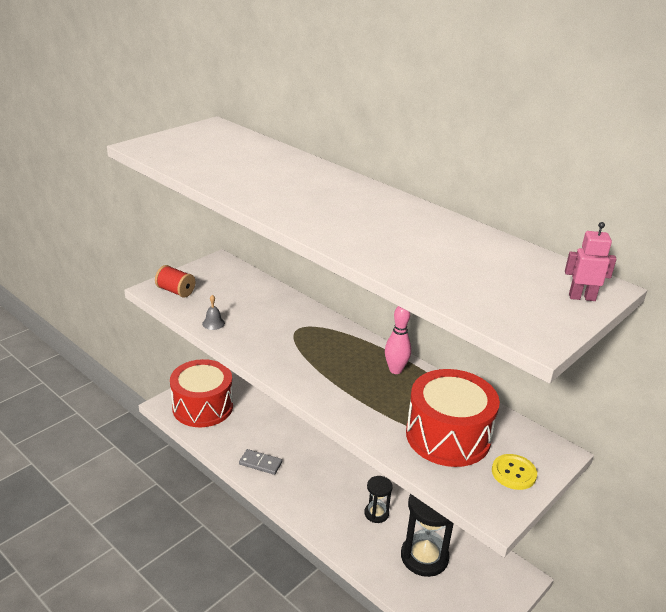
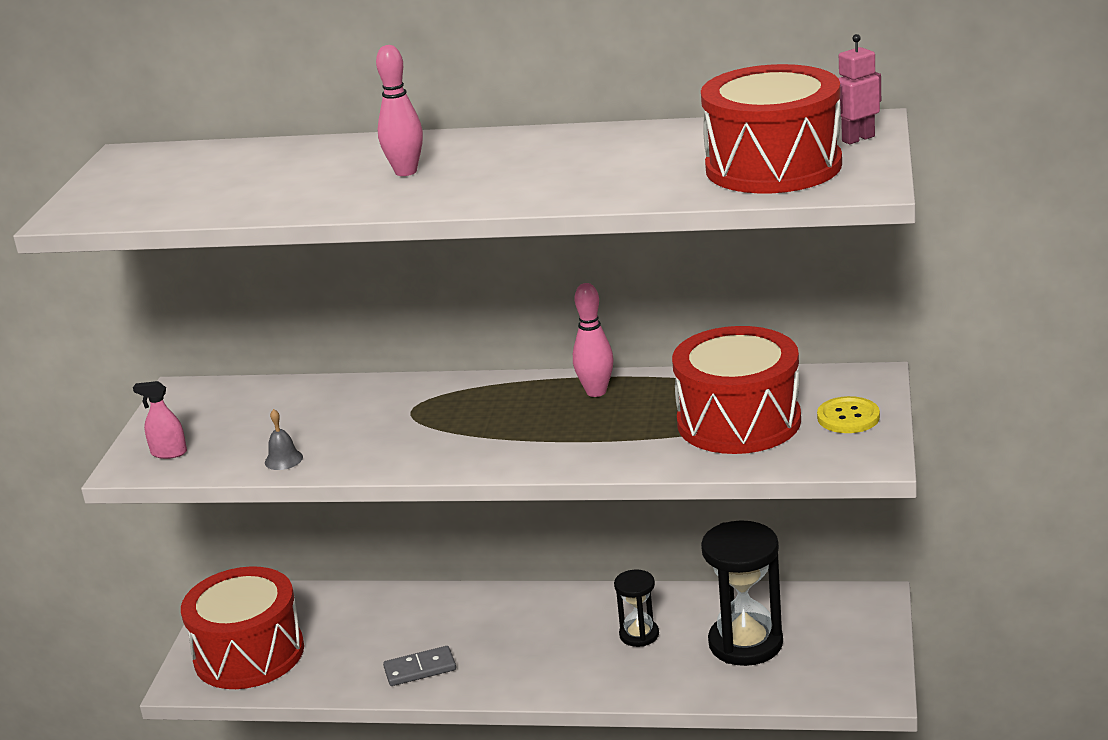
camera: 30 degrees left, 5 degrees down
(176, 291) = (169, 453): red spool -> pink spray bottle
(307, 193) = (406, 172): none -> pink bowling pin
(500, 291) = (773, 166): none -> red drum

